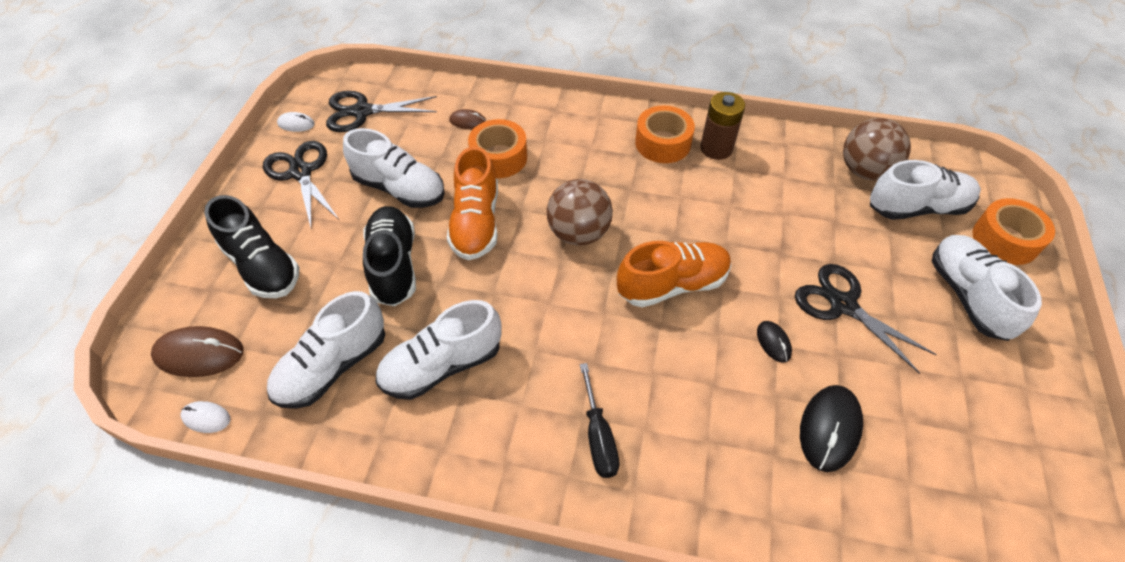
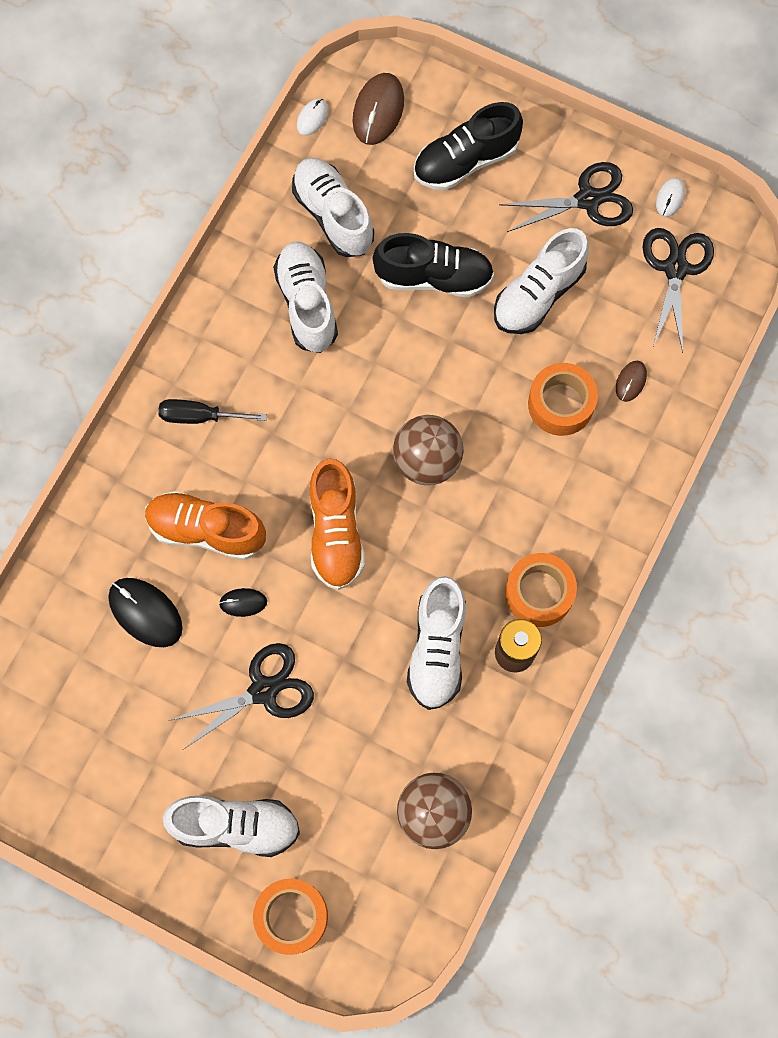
camera: 105 degrees right, 20 degrees up
(476, 223) = (468, 362): orange shoe -> orange shoe (206, 530)
(917, 208) = (363, 843): white shoe -> white shoe (437, 649)

